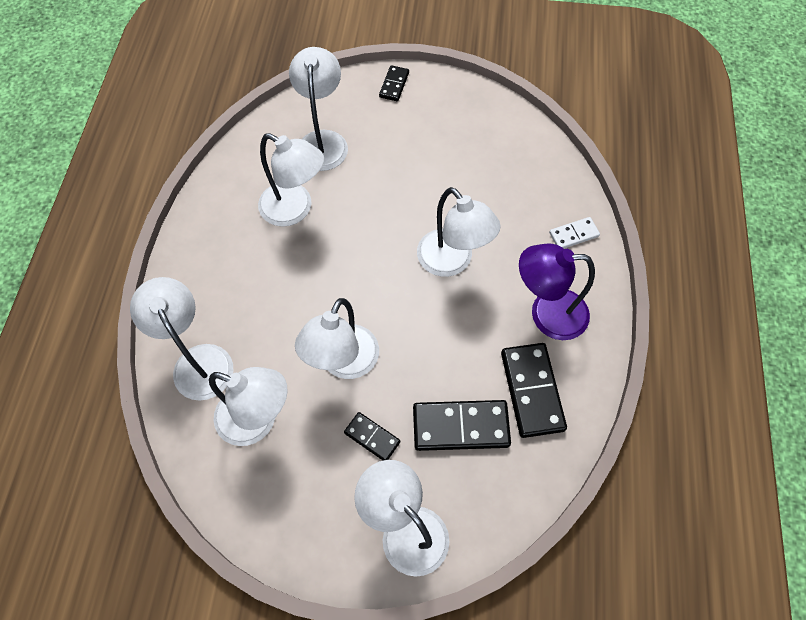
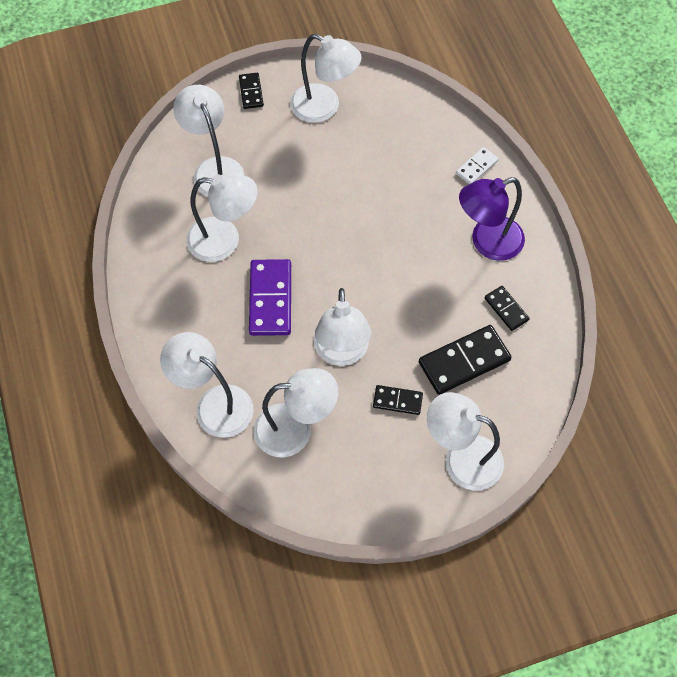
camera: 25 degrees left, 0 degrees up
(305, 282) = (270, 299): none -> purple domino
(452, 262) = (387, 231): white lamp -> white lamp (324, 108)
(532, 391) = (506, 309): black domino -> black domino, size x0.55

